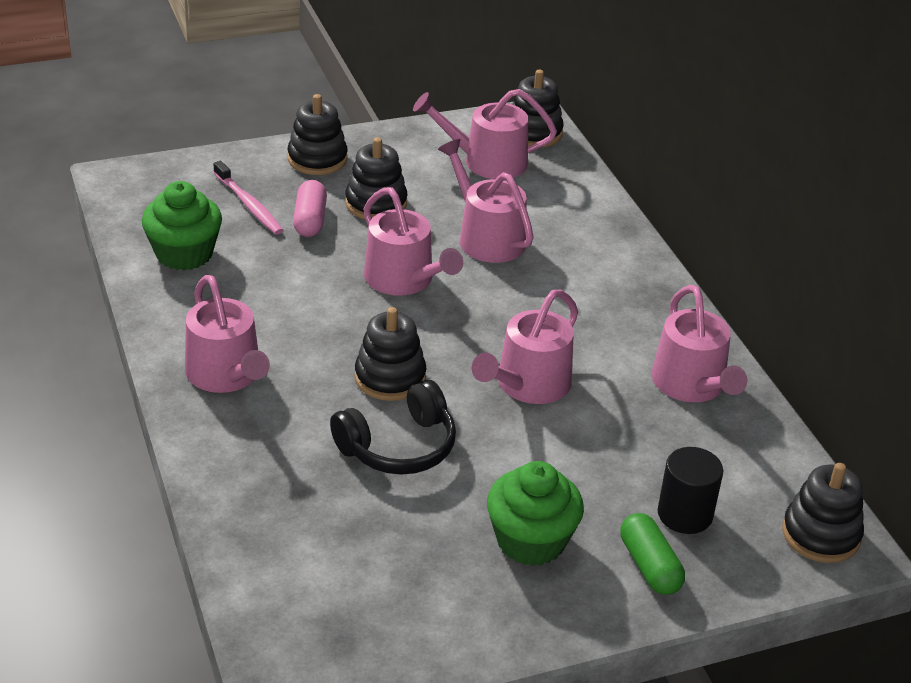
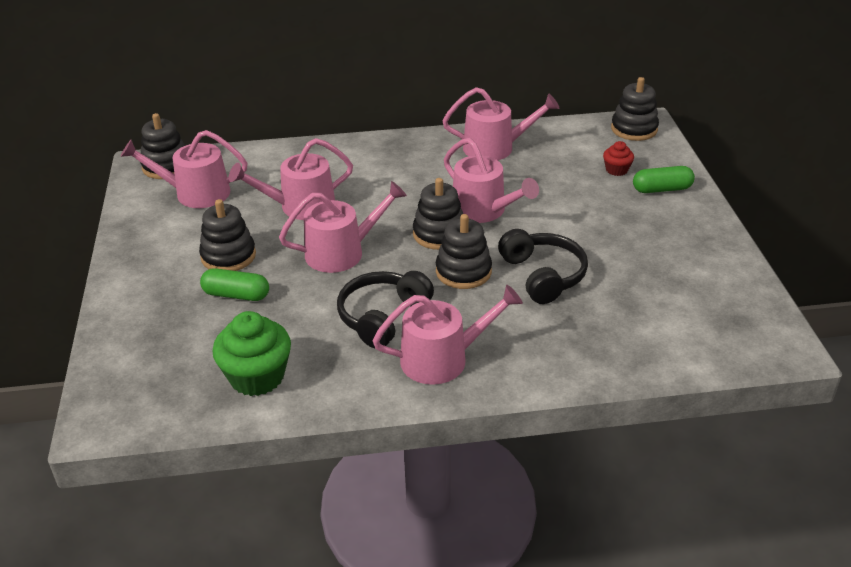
camera: 75 degrees left, 0 degrees up
(249, 205) = (195, 330): pink toothbrush -> none
(292, 324) = (382, 317): none -> black headphones
(310, 220) = (236, 295): pink capsule -> green capsule
(317, 159) = (141, 283): black stacking toy -> black stacking toy (439, 234)
(487, 161) = (195, 193): pink watering can -> pink watering can turned 75 degrees clockwise
(531, 541) = (640, 230): green cupcake -> none
(685, 514) = (616, 170): black cylinder -> red cupcake

